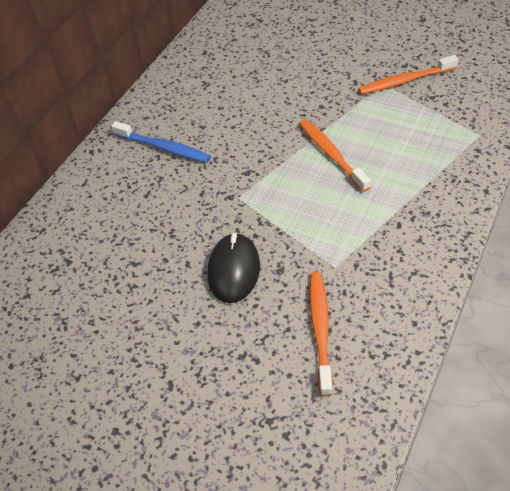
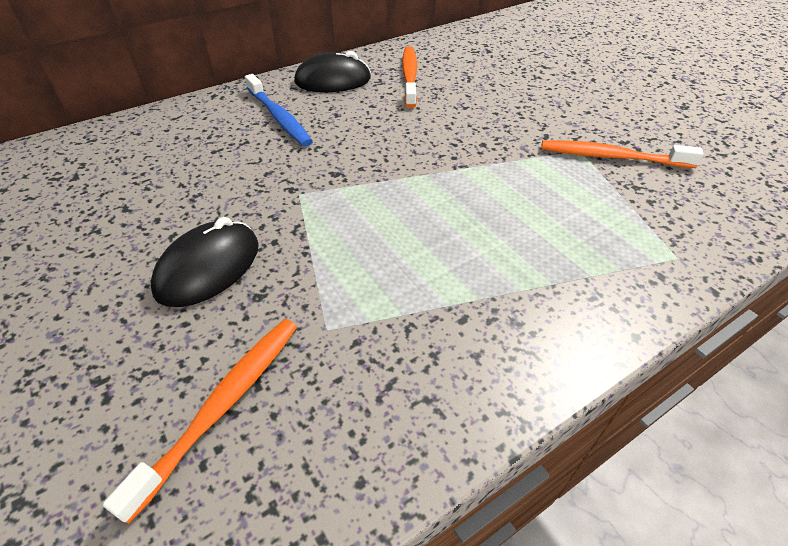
camera: 25 degrees right, 5 degrees down
(170, 98) = (333, 80): none -> black mouse
(331, 154) = (449, 196): orange toothbrush -> orange toothbrush (409, 77)

